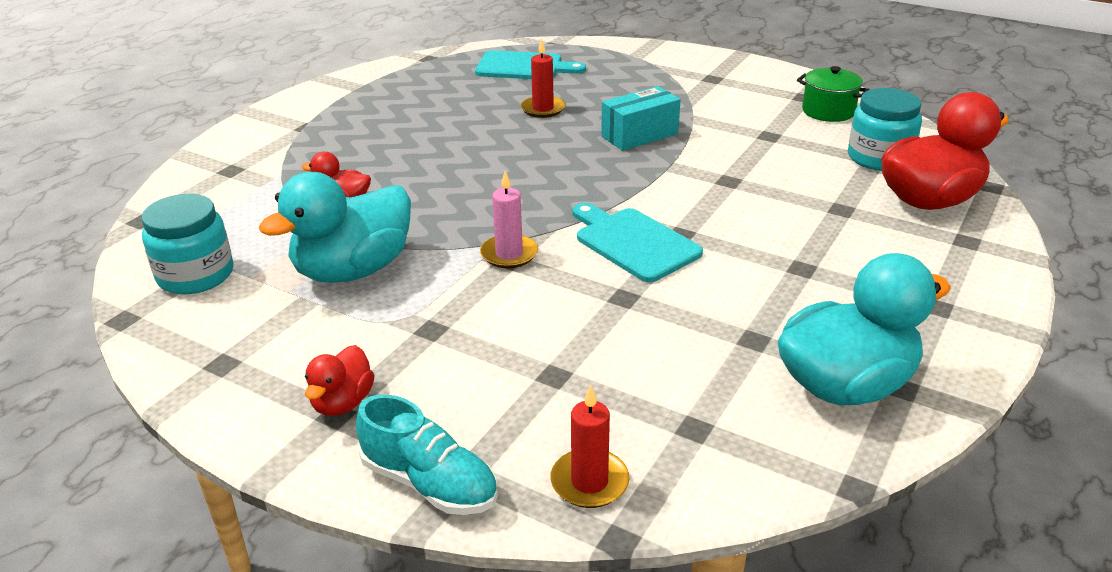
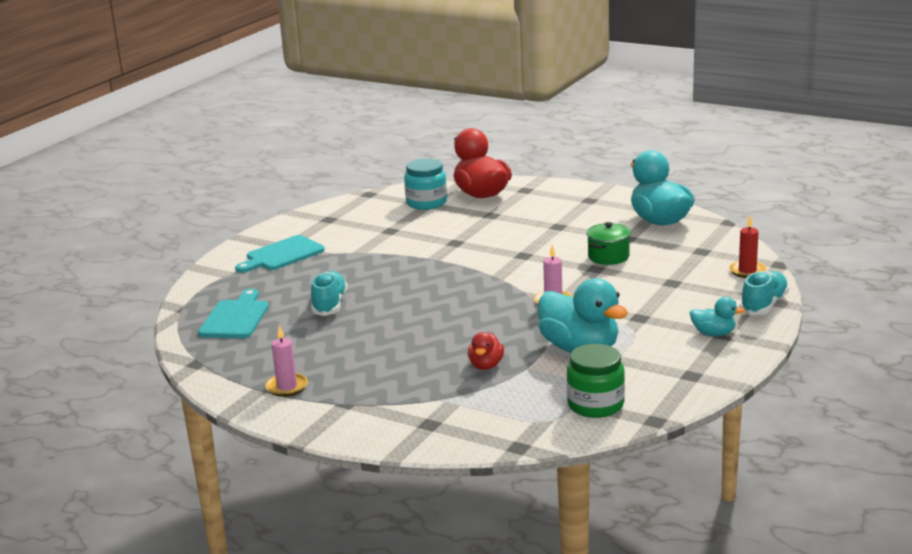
camera: 90 degrees left, 10 degrees down
(196, 275) = (595, 405): turquoise jar -> green jar
(342, 402) = (713, 334): red duck -> turquoise duck
(357, 98) = (287, 387): none -> pink candle
(543, 109) = (329, 304): red candle -> turquoise shoe
(633, 242) = (535, 267): turquoise cutting board -> turquoise cutting board (282, 255)
(639, 135) = (384, 269): turquoise box -> none
(828, 111) = (355, 213): green pot -> green pot (608, 257)

